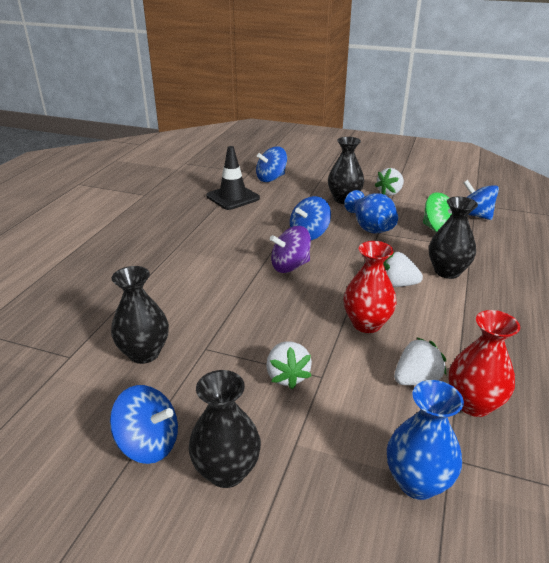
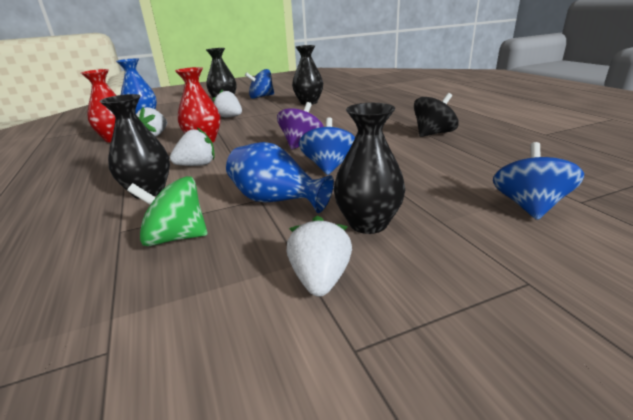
camera: 140 degrees right, 5 degrees down
(190, 226) = (433, 133): none -> black spinning top
(233, 197) = (482, 164): black traffic cone -> none
(474, 215) = (111, 305): blue spinning top -> none

